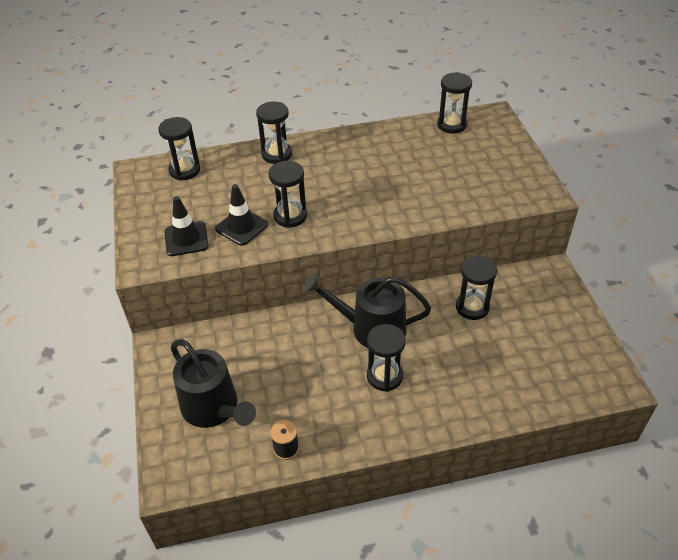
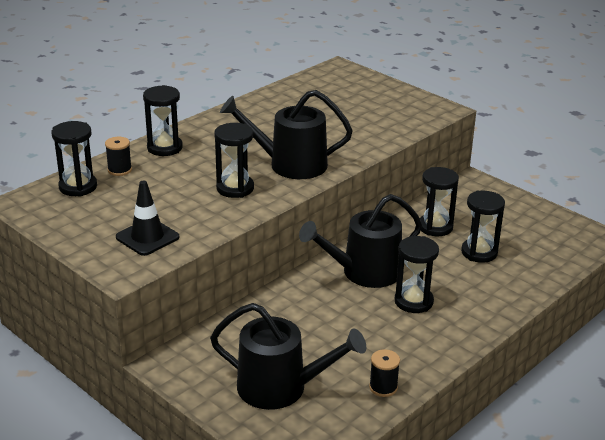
camera: 35 degrees left, 15 degrees down
(226, 165) = (119, 170): none -> black spool
(241, 227) = (195, 211): black traffic cone -> none
(355, 208) = (291, 164): none -> black watering can
(451, 125) = (309, 83): black hourglass -> black hourglass (479, 252)

